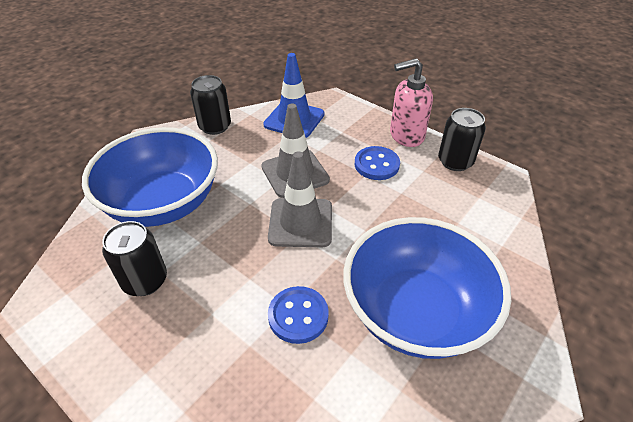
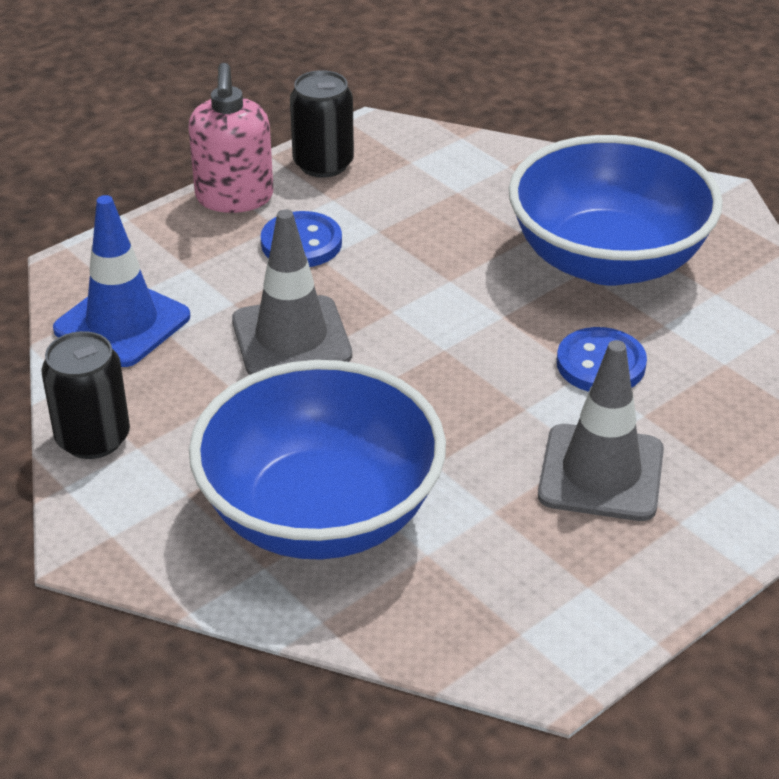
camera: 80 degrees left, 5 degrees down
(145, 281) = (509, 530): black can -> none
(300, 222) = (418, 343): grey traffic cone -> grey traffic cone (601, 473)

